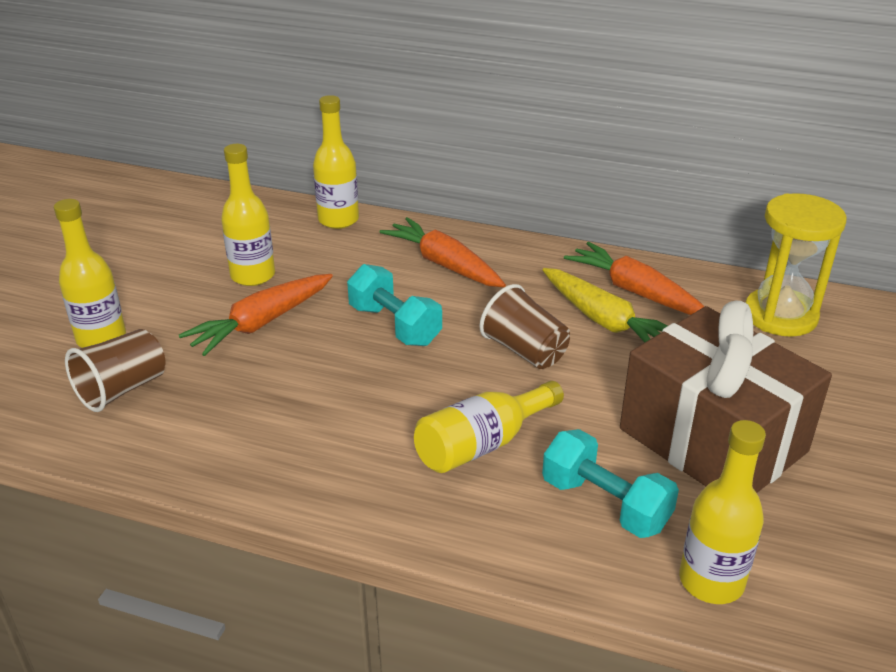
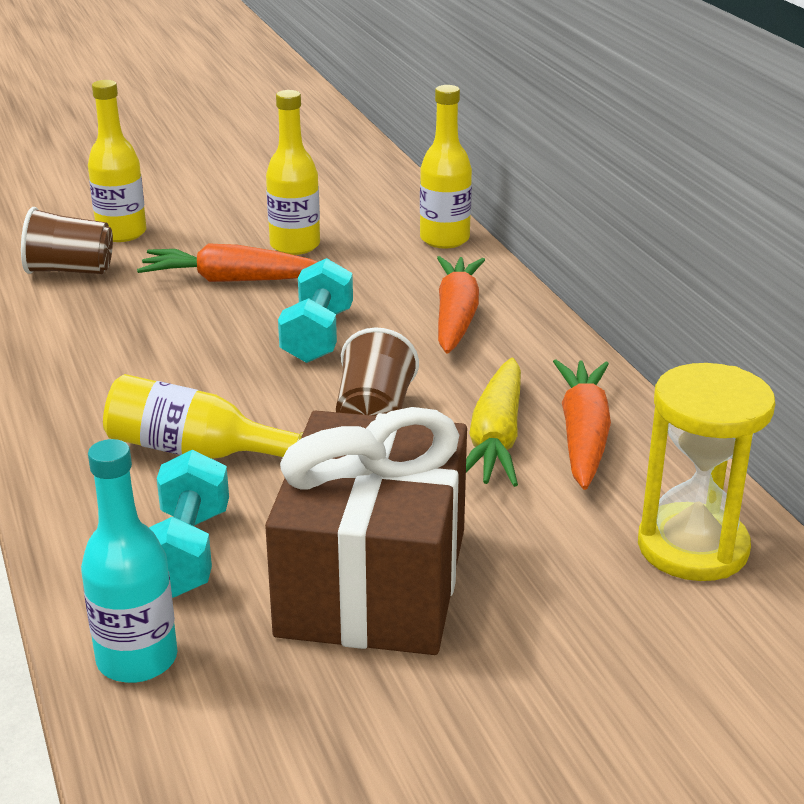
camera: 50 degrees right, 5 degrees down
(711, 581) = (137, 659): yellow bottle -> turquoise bottle

